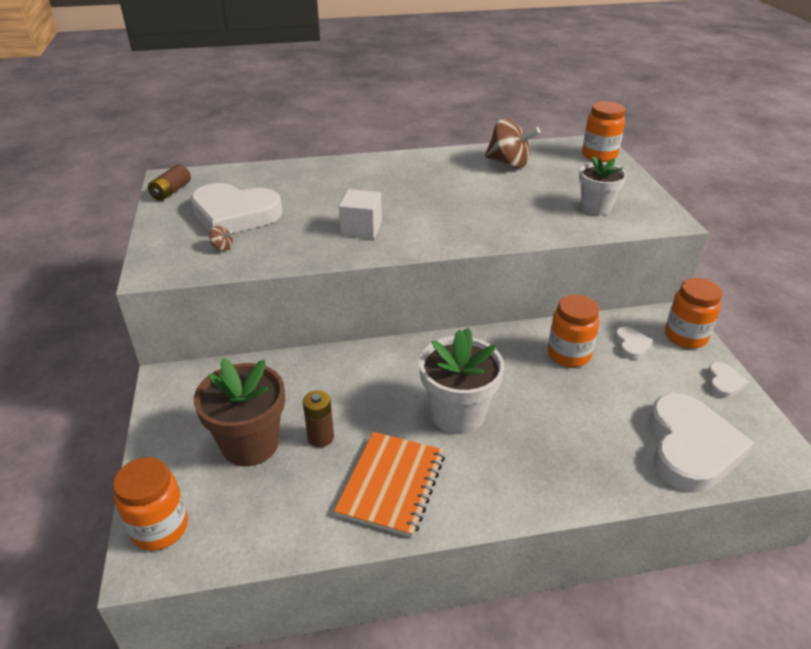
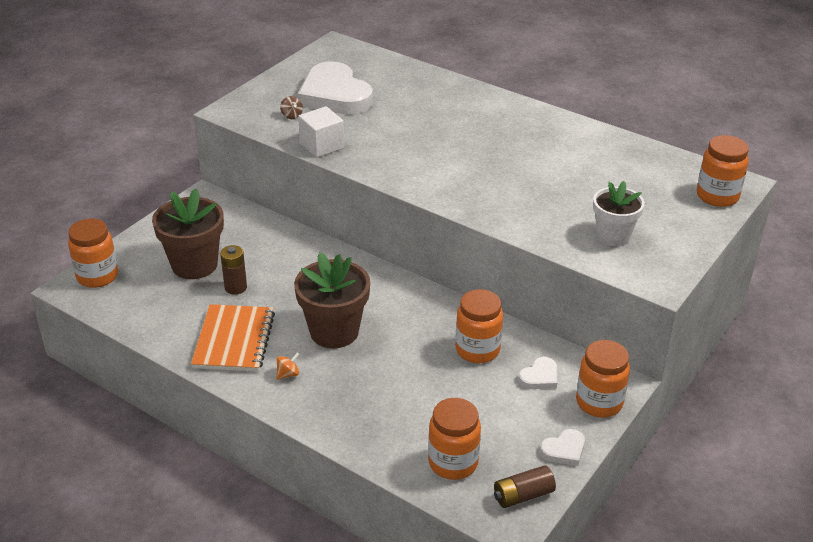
camera: 45 degrees right, 0 degrees up
(171, 191) = (321, 56): brown battery -> brown battery (523, 495)
(361, 229) = (398, 151): white cube -> white cube (322, 146)
(391, 484) = (234, 340): orange notebook -> orange notebook turned 60 degrees counterclockwise
(457, 414) = (334, 331): white flower pot -> brown flower pot
(480, 477) = (288, 374): none -> orange spinning top
(509, 163) = (613, 160): brown spinning top -> none
(690, 447) = (453, 462): white heart -> orange jar

